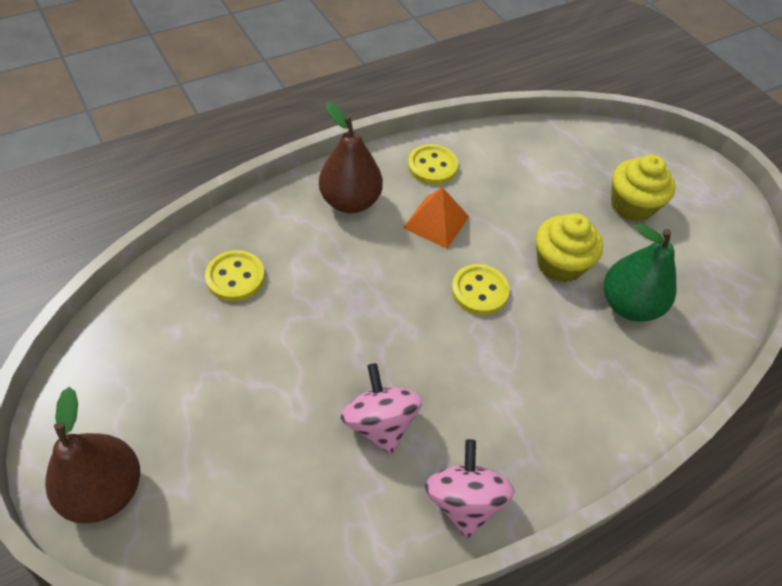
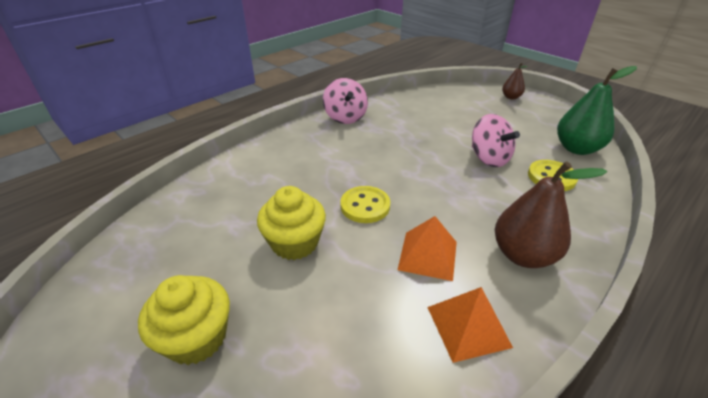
camera: 170 degrees right, 15 degrees down
(104, 490) = (511, 97): brown pear -> brown pear, size x0.53
(380, 423) = (402, 133): pink spinning top -> pink spinning top (488, 158)
(432, 166) = (468, 326): yellow button -> orange pyramid
(628, 305) = (231, 222): green pear -> green pear (577, 149)

